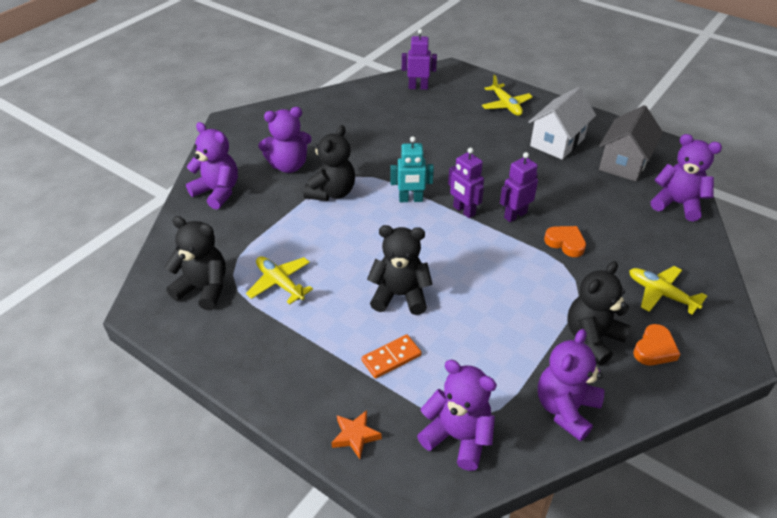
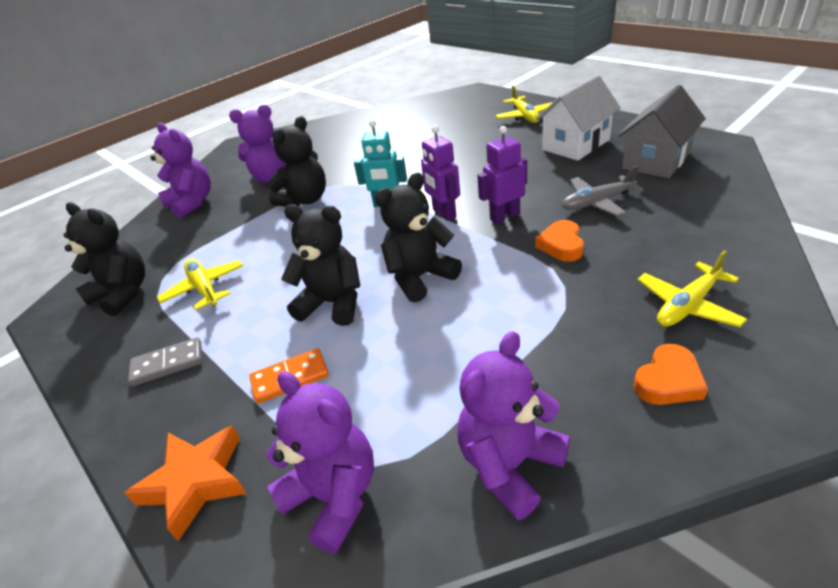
camera: 15 degrees right, 5 degrees down
(283, 351) = (167, 364): none -> grey domino
(355, 436) = (196, 482): orange star -> orange star, size x1.57
(418, 87) = (435, 107): purple robot -> none
(565, 243) = (561, 245): orange heart -> orange heart turned 135 degrees counterclockwise
(585, 203) = (597, 202): none -> grey plane
(592, 338) = (573, 362): black teddy bear -> black teddy bear (420, 277)
(661, 294) = (687, 305): yellow plane -> yellow plane turned 90 degrees counterclockwise
(677, 204) = (723, 200): purple teddy bear -> none

